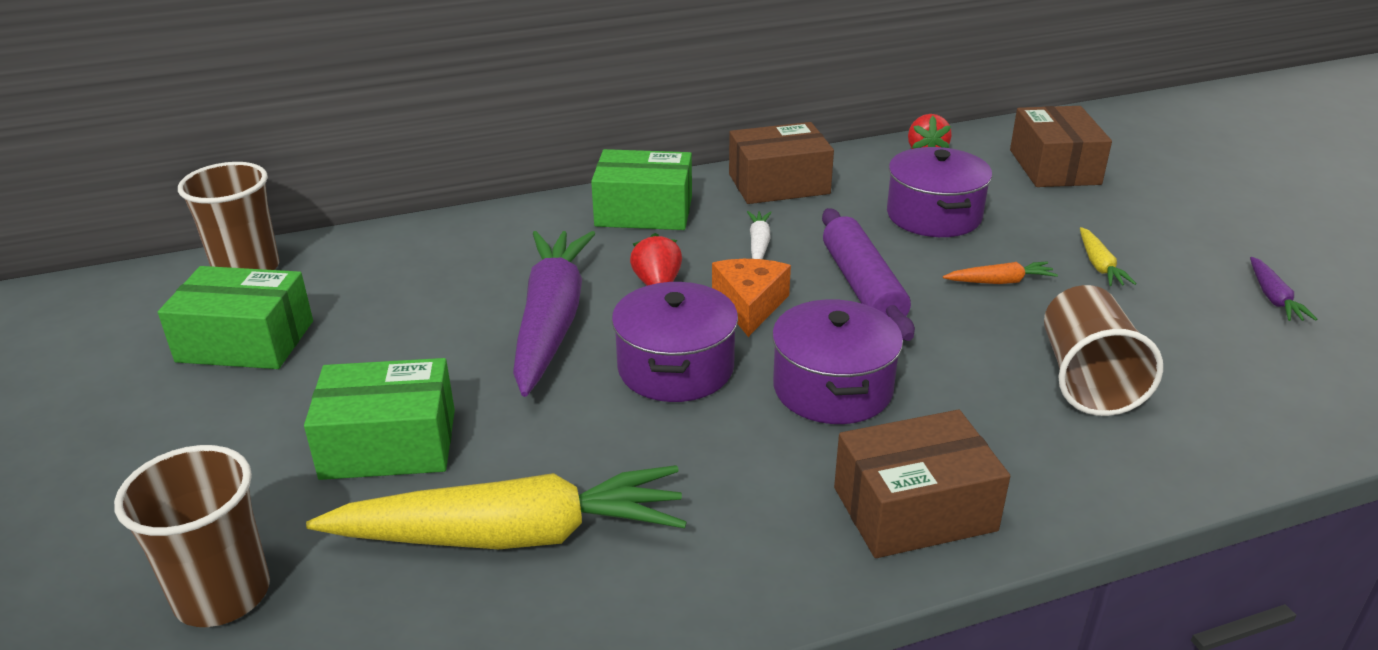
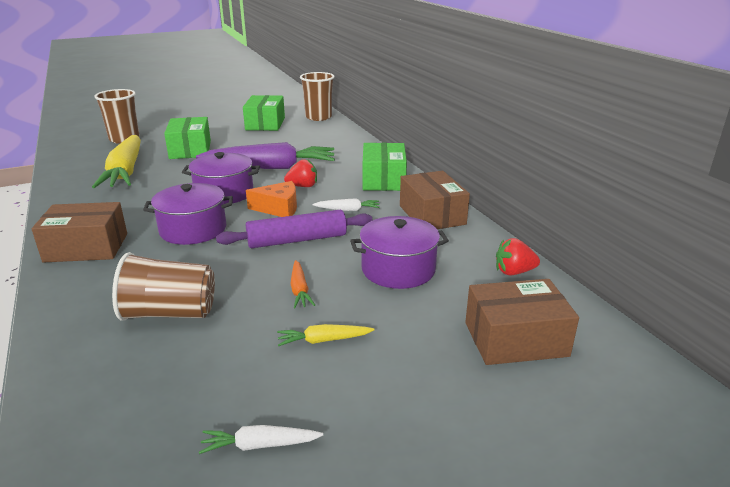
camera: 85 degrees right, 5 degrees down
(914, 509) = (86, 247): brown box -> brown box turned 75 degrees counterclockwise
(1273, 298) = (259, 445): purple carrot -> white carrot

